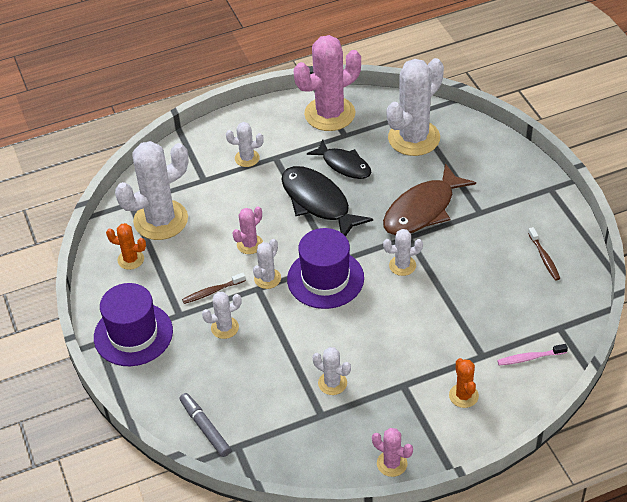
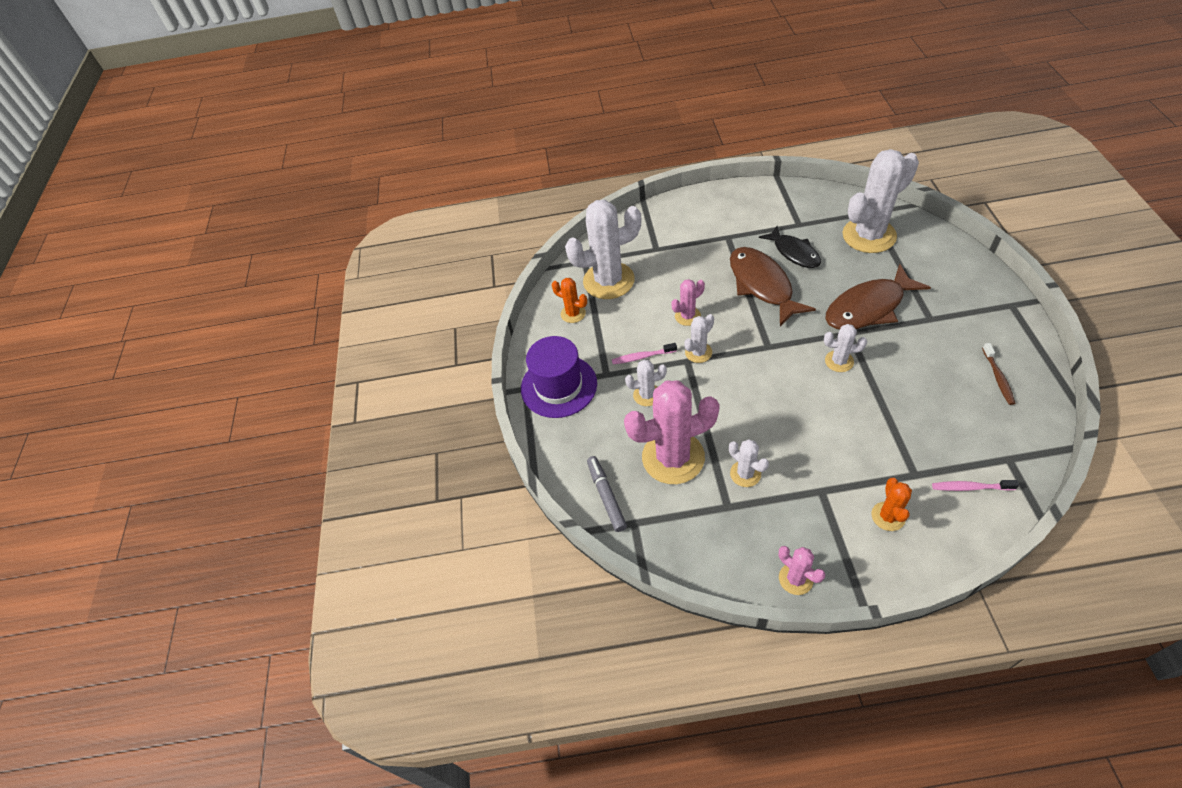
camera: 20 degrees right, 5 degrees up
(212, 292) = (642, 357): brown toothbrush -> pink toothbrush
(247, 158) = (700, 234): white cactus -> none
(318, 202) = (762, 285): black fish -> brown fish
(325, 279) = (756, 362): purple hat -> none
(330, 114) = (787, 203): pink cactus -> pink cactus (673, 457)

